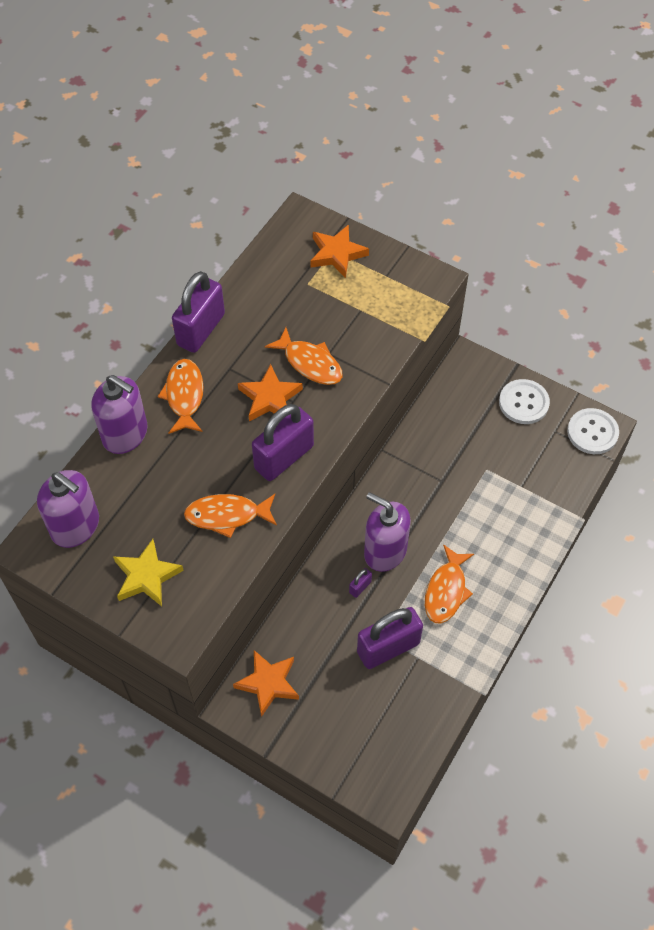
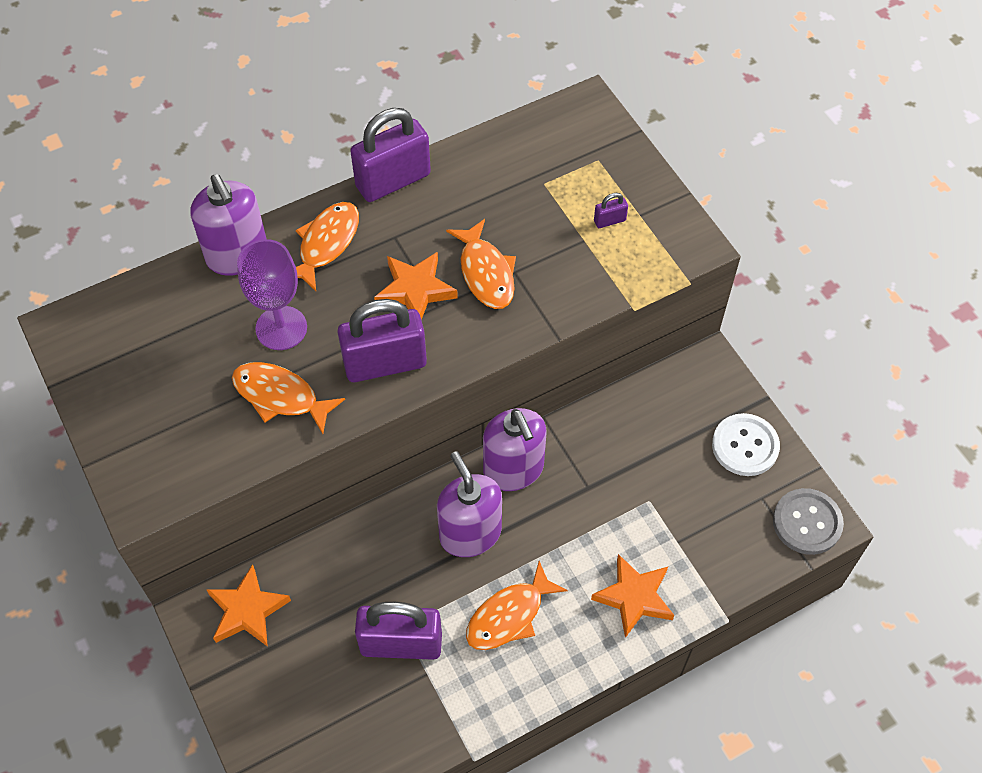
camera: 30 degrees right, 0 degrees up
(75, 526) = (120, 327): purple soap dispenser -> purple soap dispenser (513, 469)
(146, 576) = (153, 418): yellow star -> none
(194, 469) = (281, 328): none -> purple goblet
(337, 254) = (600, 165): orange star -> orange star (634, 597)
(360, 587) = (416, 558): purple padlock -> purple padlock (609, 221)
(592, 432) = (807, 522): white button -> grey button

